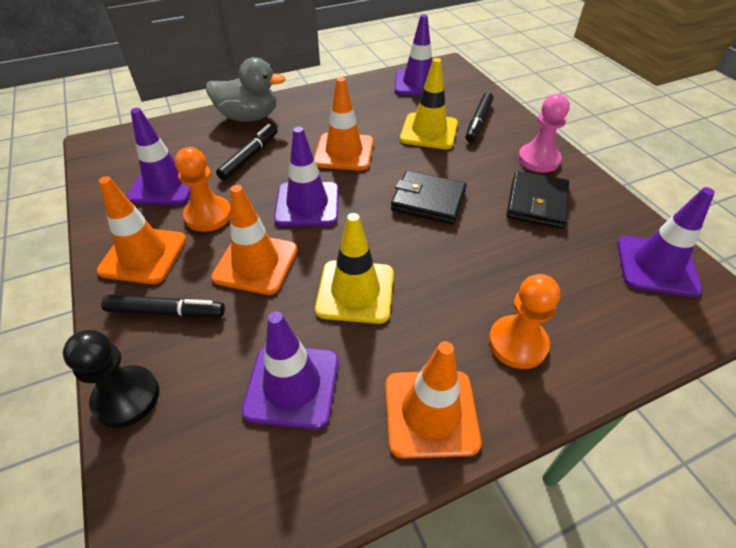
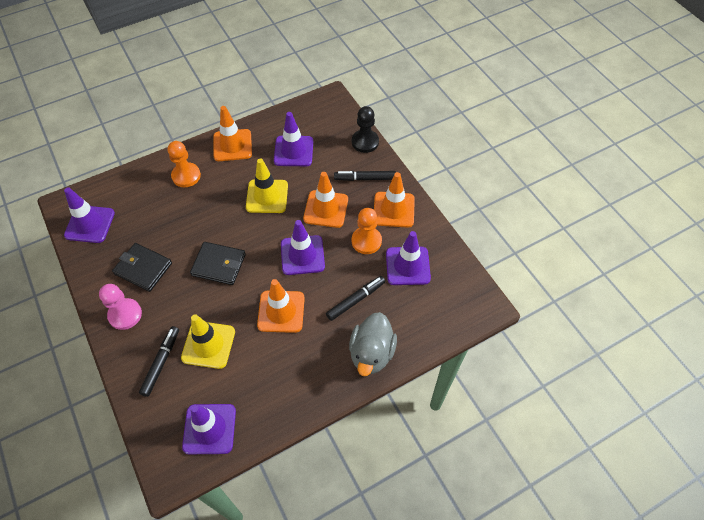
camera: 175 degrees right, 10 degrees up
(249, 117) = (371, 353): grey duck -> grey duck turned 75 degrees counterclockwise
(249, 157) = (355, 300): black marker -> black marker turned 150 degrees counterclockwise
(536, 203) = (143, 268): black wallet -> black wallet turned 75 degrees counterclockwise

